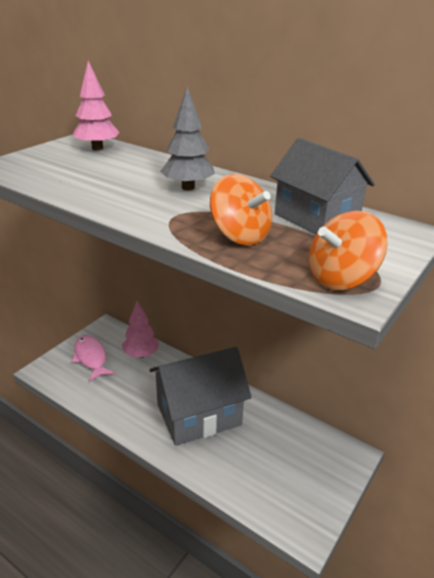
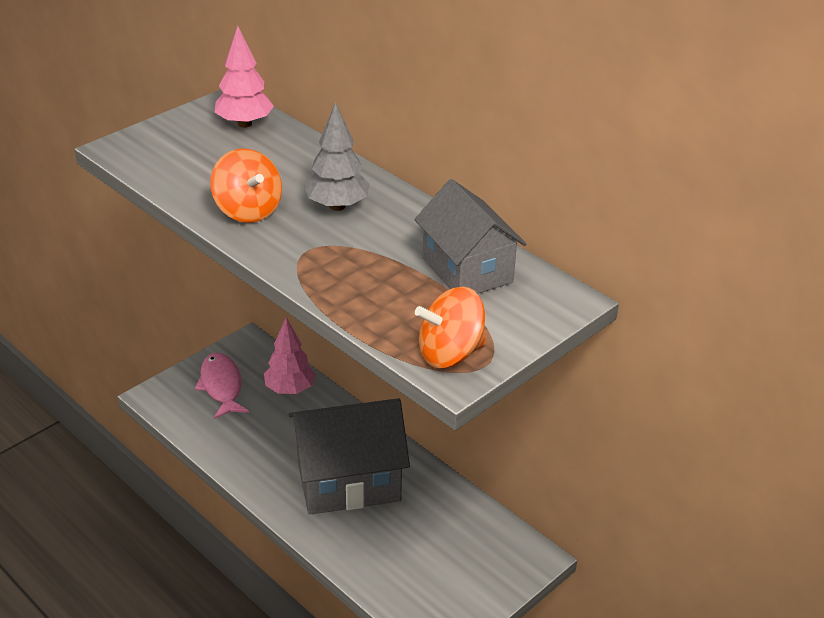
camera: 10 degrees right, 5 degrees up
(240, 236) = (369, 287): orange spinning top -> orange spinning top (248, 210)

